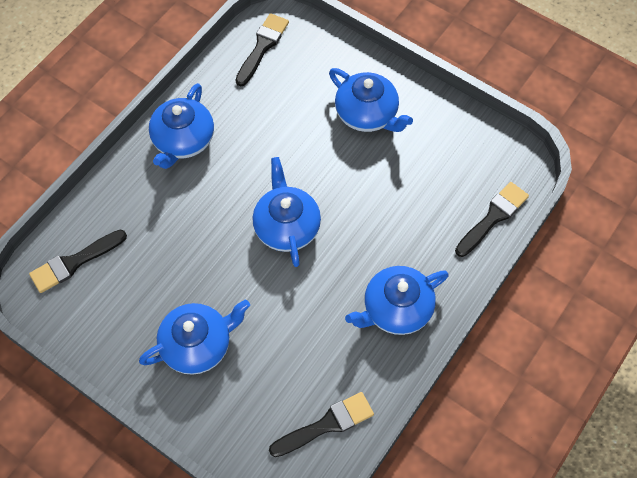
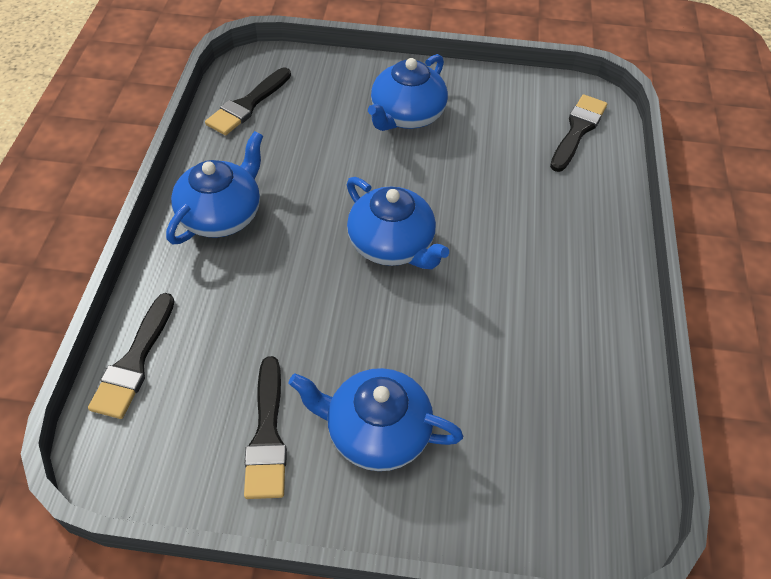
camera: 150 degrees right, 10 degrees down
(183, 140) = (584, 286): blue teapot -> none
(262, 47) = (598, 469): black brush -> black brush (267, 435)

